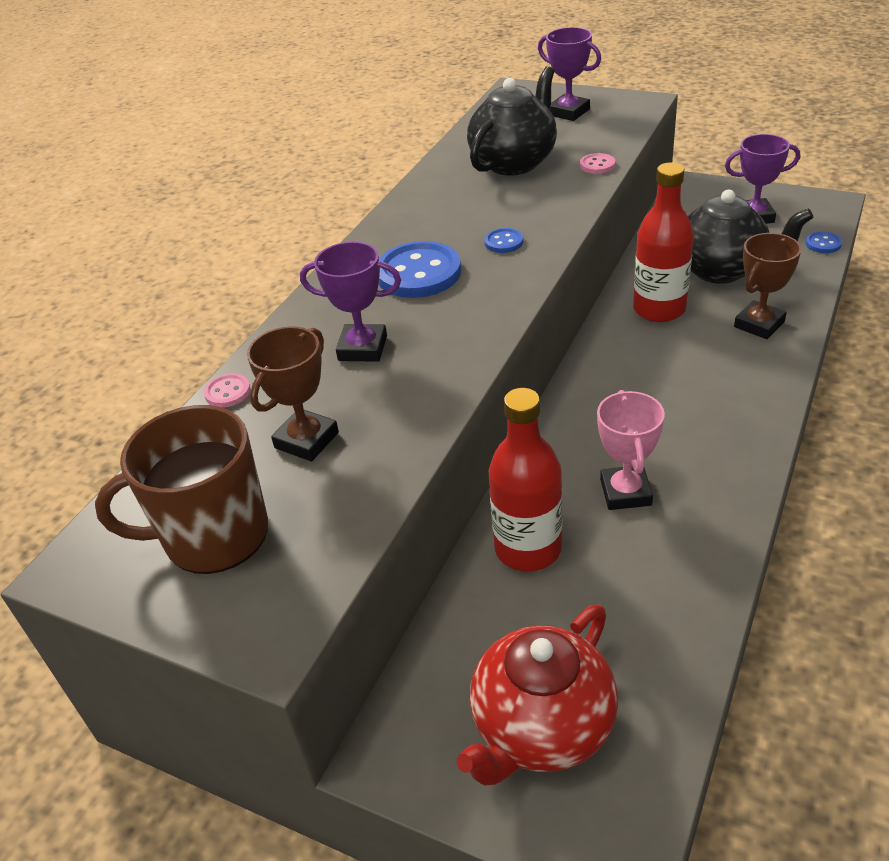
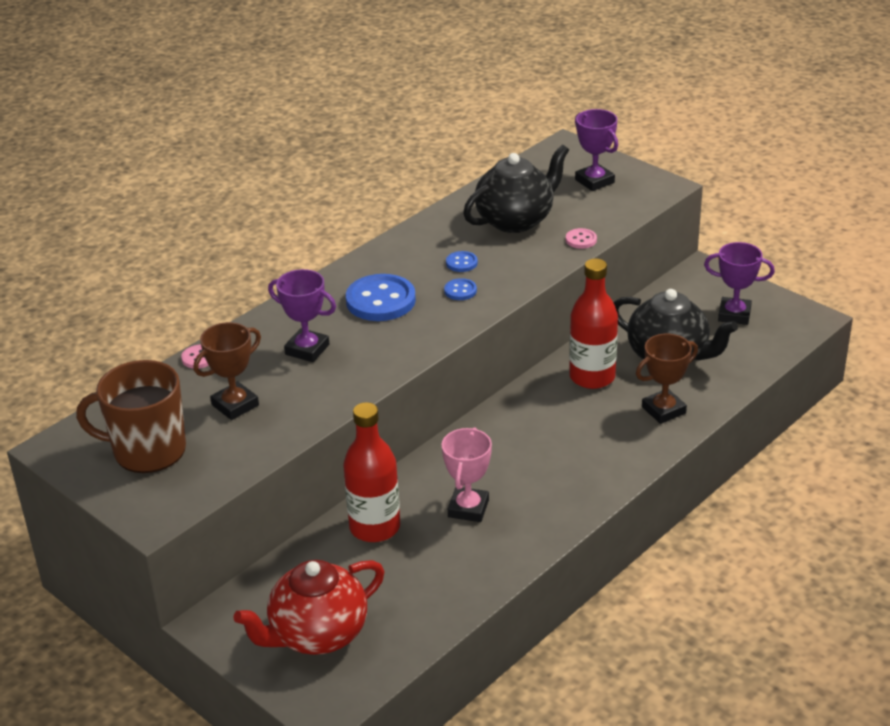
camera: 15 degrees right, 5 degrees down
(823, 244) = (774, 355): blue button -> blue button (461, 263)

